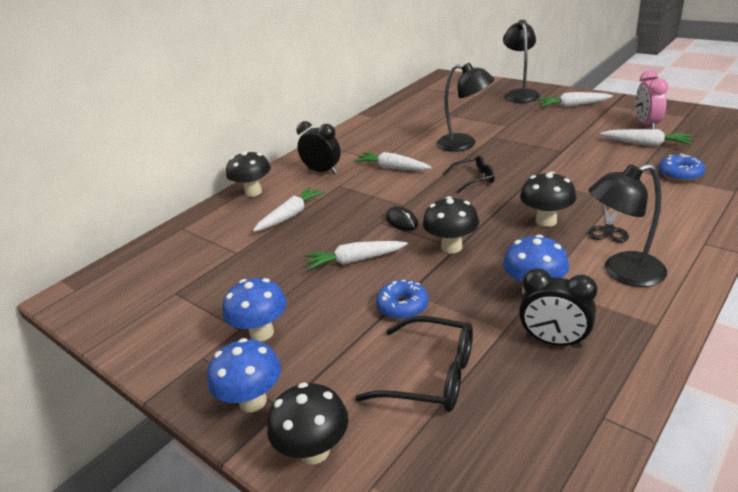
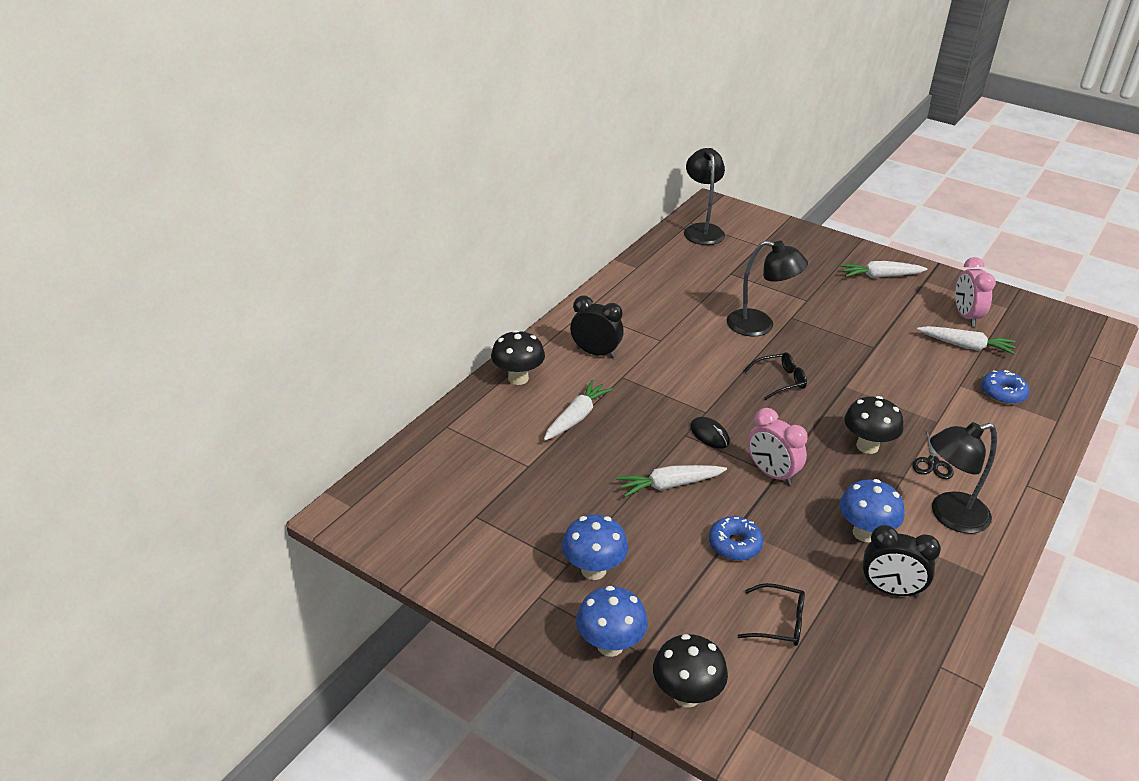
camera: 10 degrees left, 5 degrees up
(392, 168) = (681, 355): white carrot -> none
(431, 375) = (779, 622): black glasses -> black glasses, size x0.63
(451, 247) = (771, 474): black mushroom -> pink clock
(520, 94) = (815, 248): black lamp -> black lamp (702, 230)

